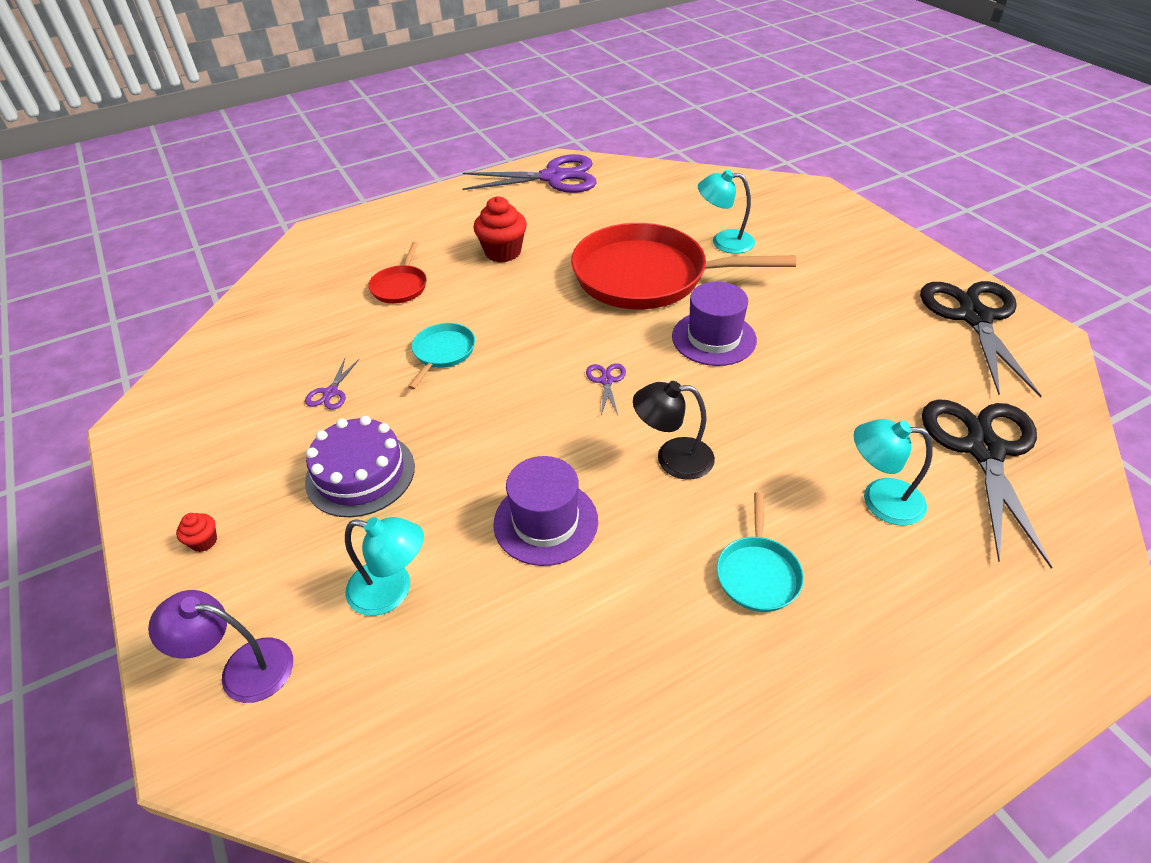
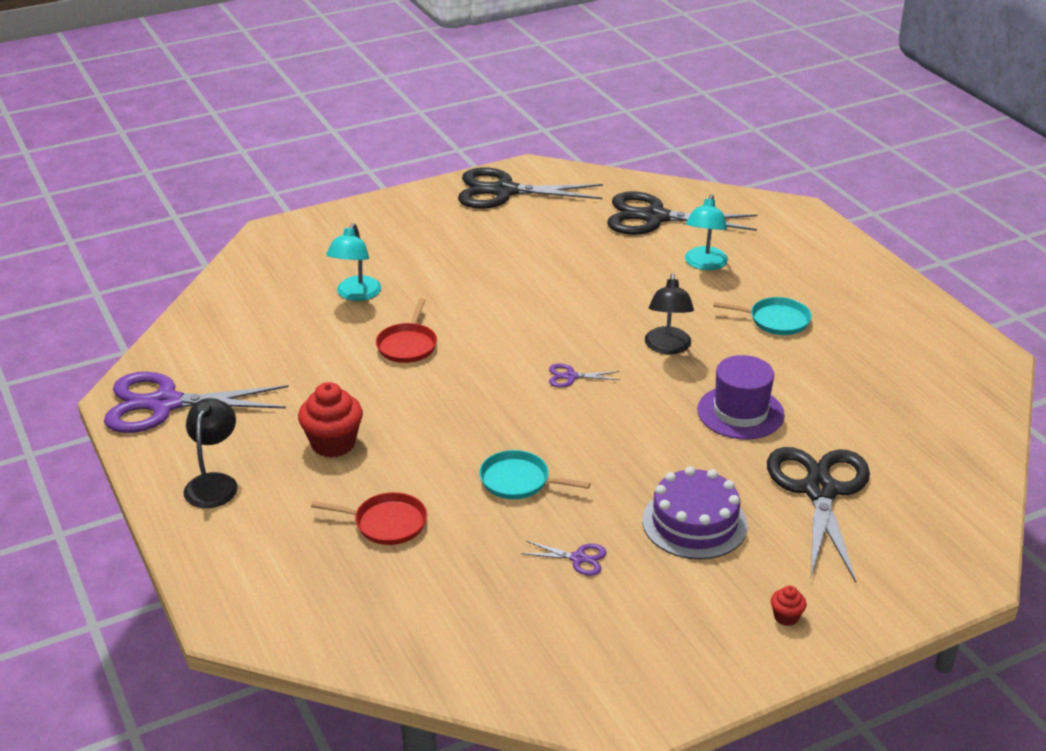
camera: 90 degrees left, 10 degrees down
(243, 668) = (905, 565): purple lamp -> none
(392, 591) = (819, 491): turquoise lamp -> black scissors
(460, 208) = (214, 483): none -> black lamp
(553, 177) = (165, 404): purple scissors -> purple scissors turned 90 degrees counterclockwise
(646, 276) = (407, 345): red pan -> red pan, size x0.43
(713, 338) = (515, 315): purple hat -> none

